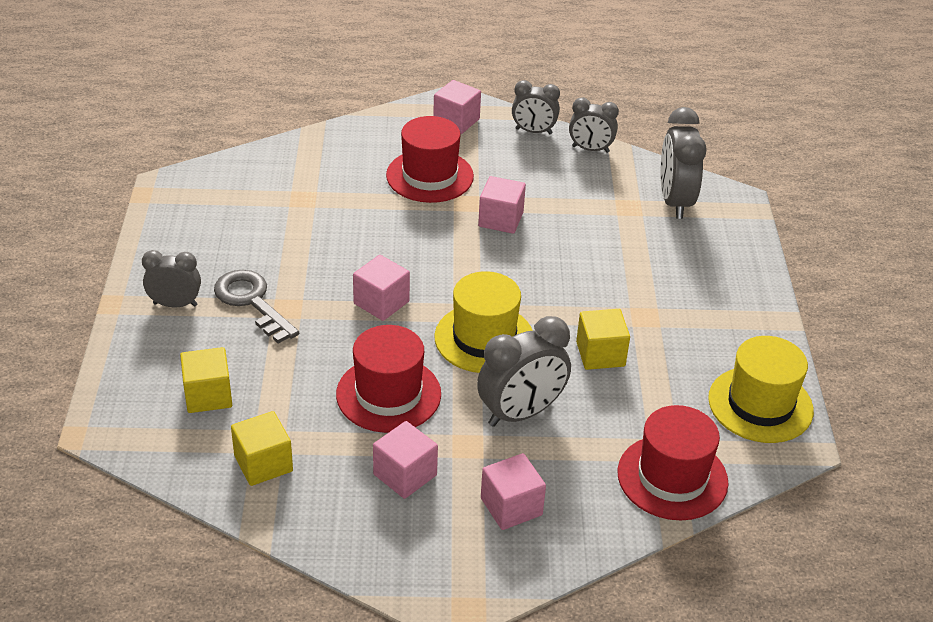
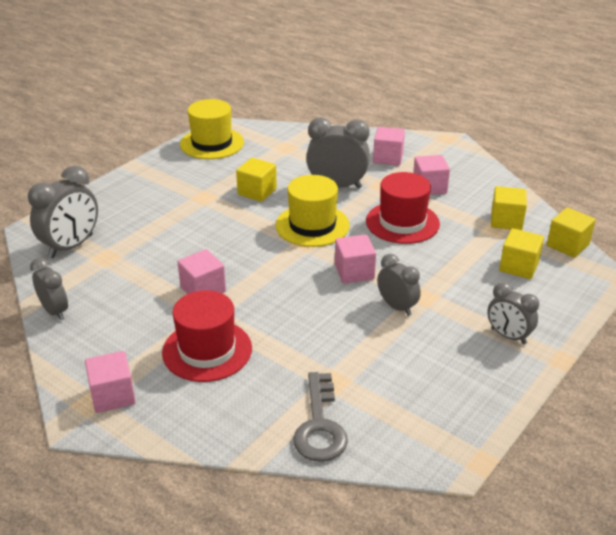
camera: 140 degrees left, 5 degrees down
(163, 460) = (567, 245): none -> yellow cube
(252, 302) = (446, 312): grey key -> grey key (319, 425)
(533, 131) = (68, 350): grey clock -> grey clock (397, 307)
(672, 477) = (297, 139): red hat -> none

